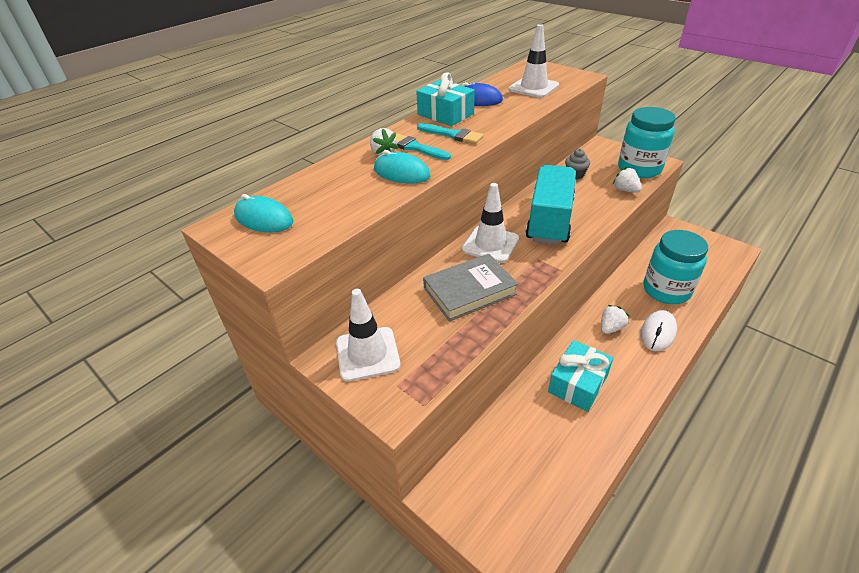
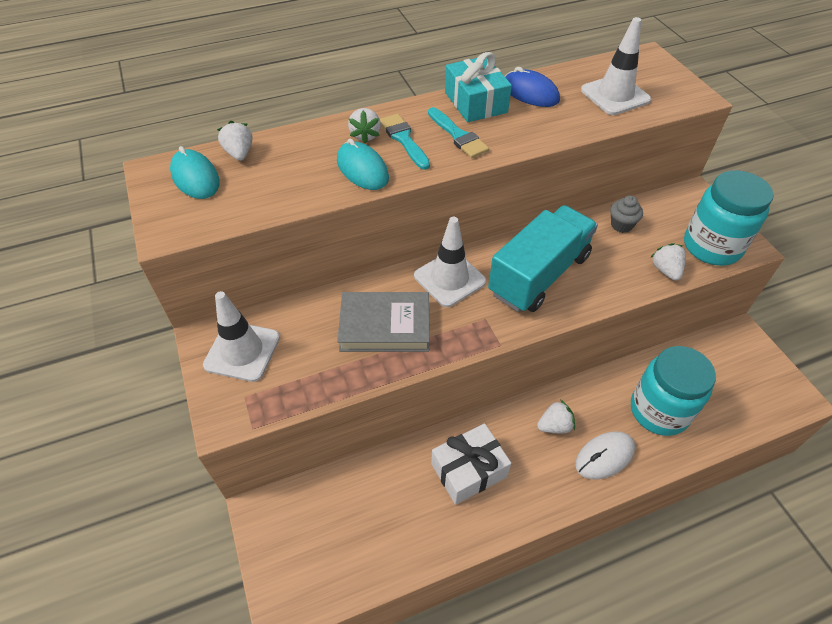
camera: 25 degrees right, 10 degrees up
(289, 192) = (239, 153): none -> white strawberry
(577, 383) = (469, 470): turquoise gift -> white gift

